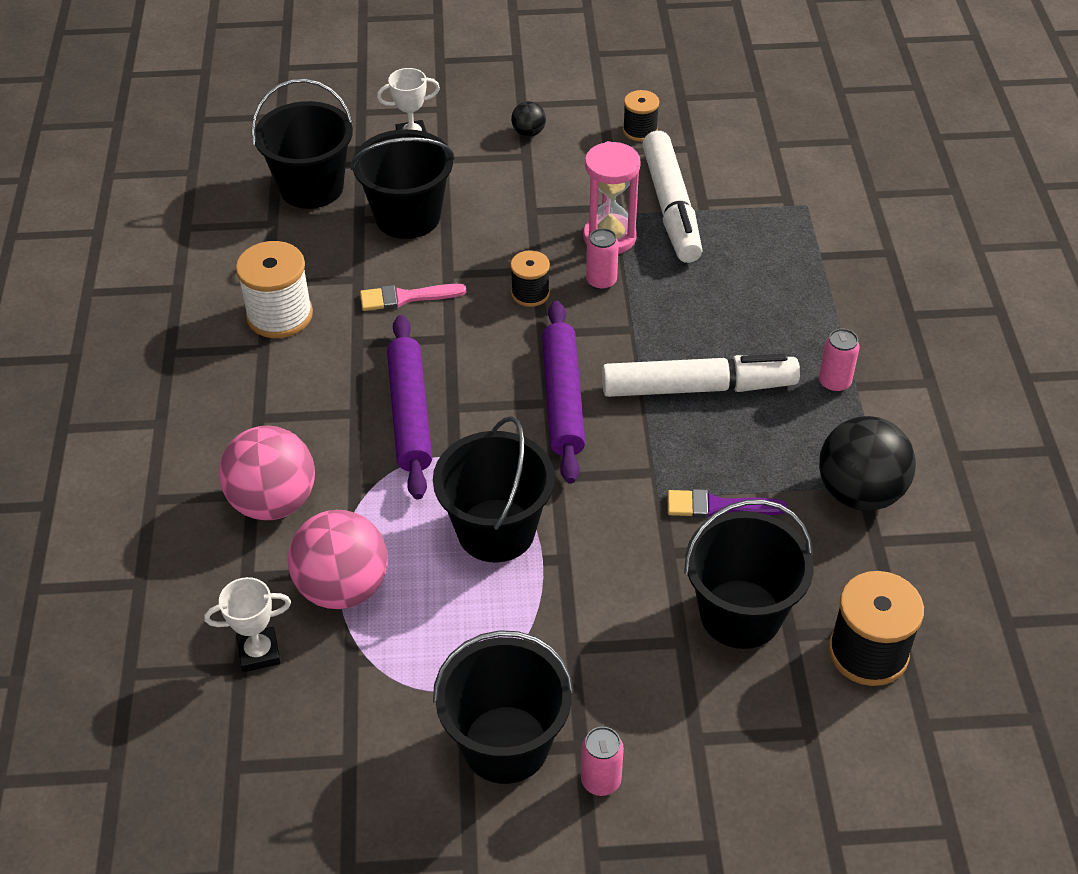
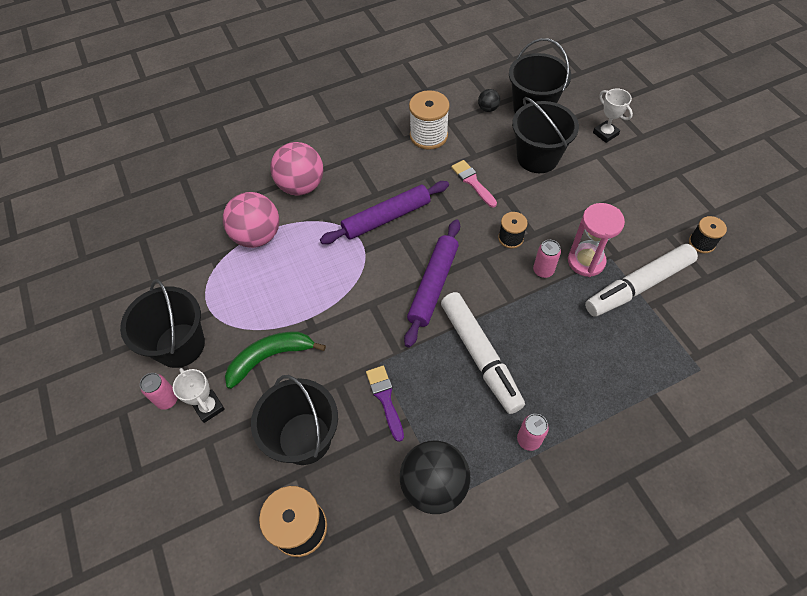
camera: 70 degrees right, 10 degrees up
(259, 653) = (207, 219): white trophy -> white trophy (209, 407)
(496, 530) = (320, 288): black bucket -> none
(528, 133) = (653, 185): black ball -> black ball (488, 109)
(563, 399) = (433, 285): purple rolling pin -> purple rolling pin turned 45 degrees counterclockwise
(589, 624) = (270, 357): none -> green banana

